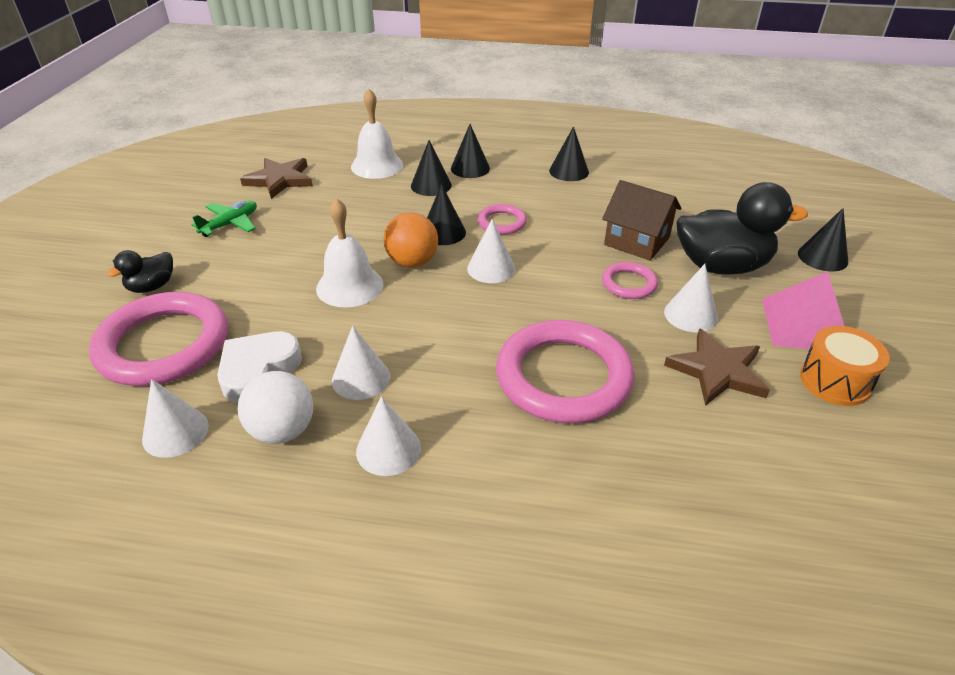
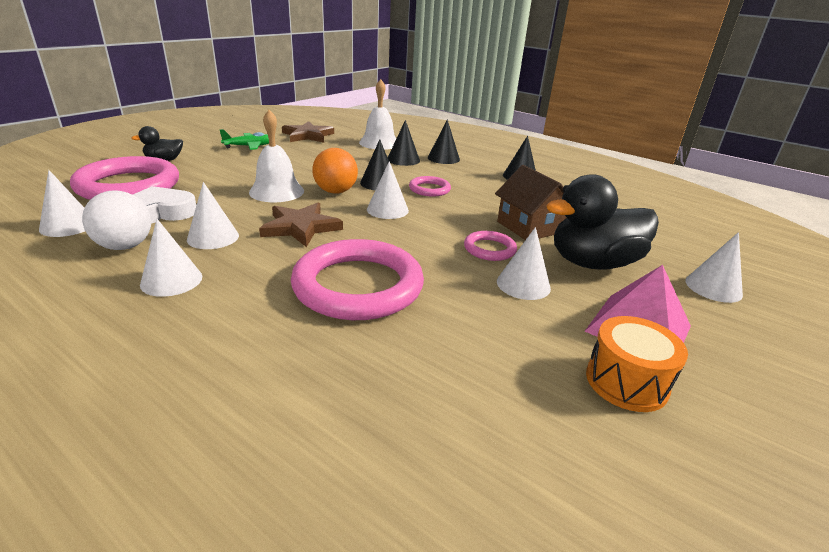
camera: 25 degrees right, 10 degrees down
(717, 371) = (503, 329): brown star -> brown star (301, 227)
(721, 266) = (593, 263): black duck -> black duck turned 135 degrees clockwise
(822, 257) = (713, 287): black cone -> white cone

